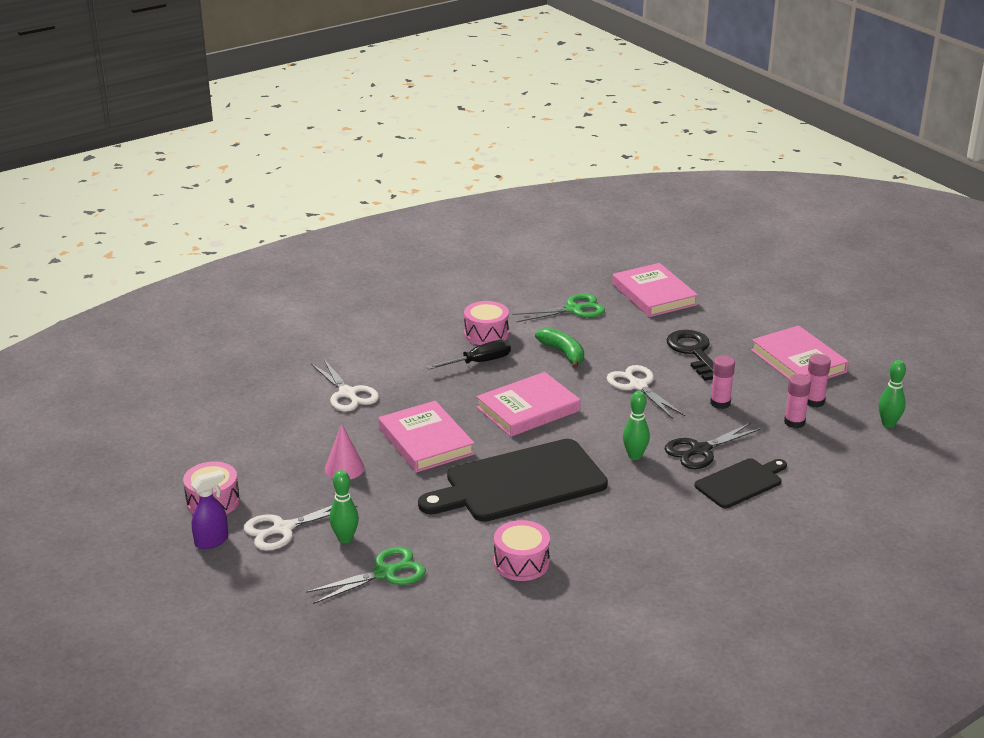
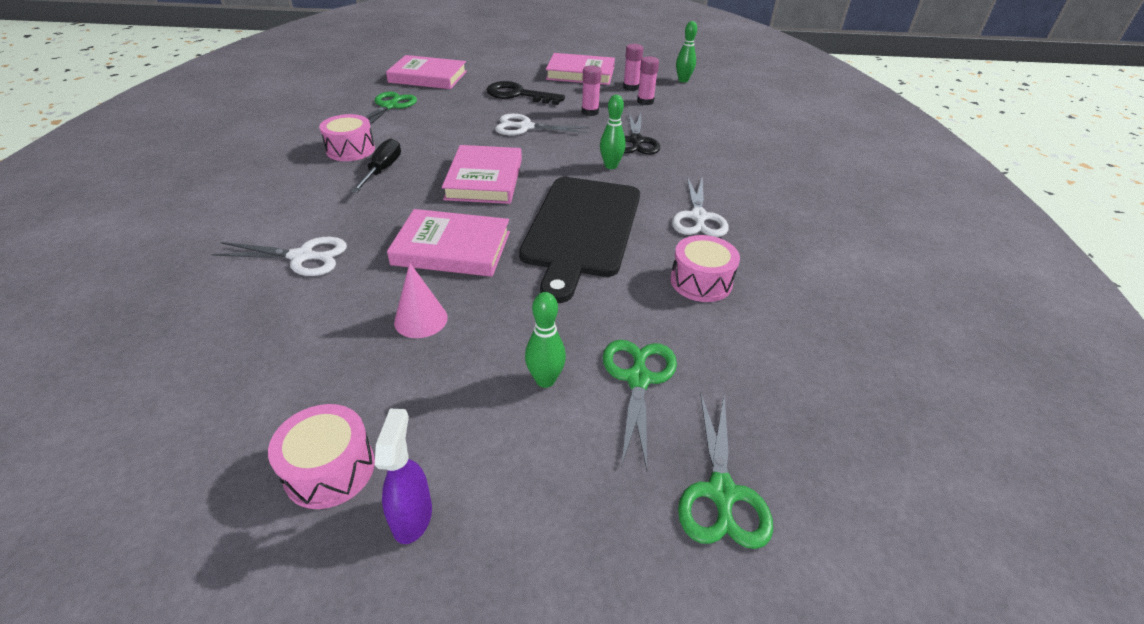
camera: 55 degrees left, 10 degrees up
(283, 529) = (469, 426): white scissors -> white scissors (698, 217)
(326, 637) = (721, 493): none -> green scissors
(563, 353) = (436, 133): green banana -> none
(741, 482) = (692, 145): black cutting board -> none

